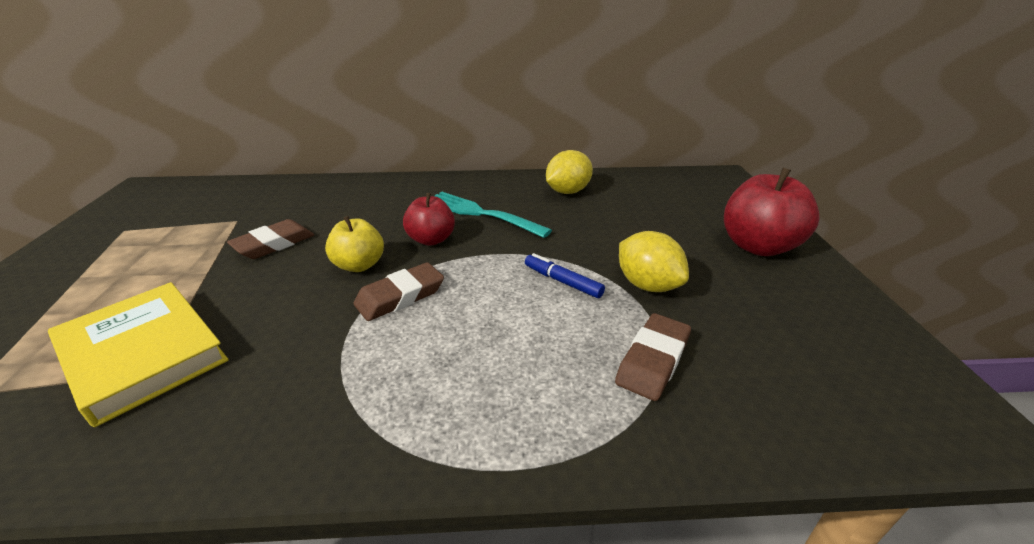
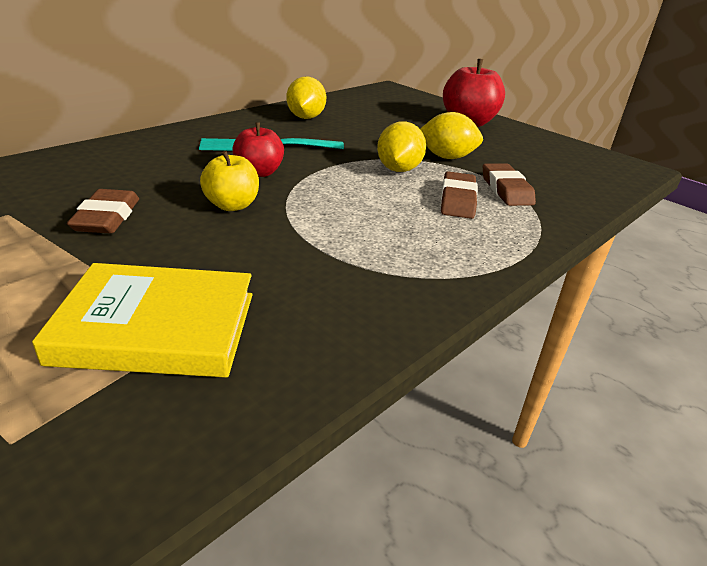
camera: 45 degrees left, 0 degrees up
(400, 296) = (308, 212): brown eraser -> brown eraser (457, 200)
(562, 281) = (398, 169): blue marker -> yellow lemon

